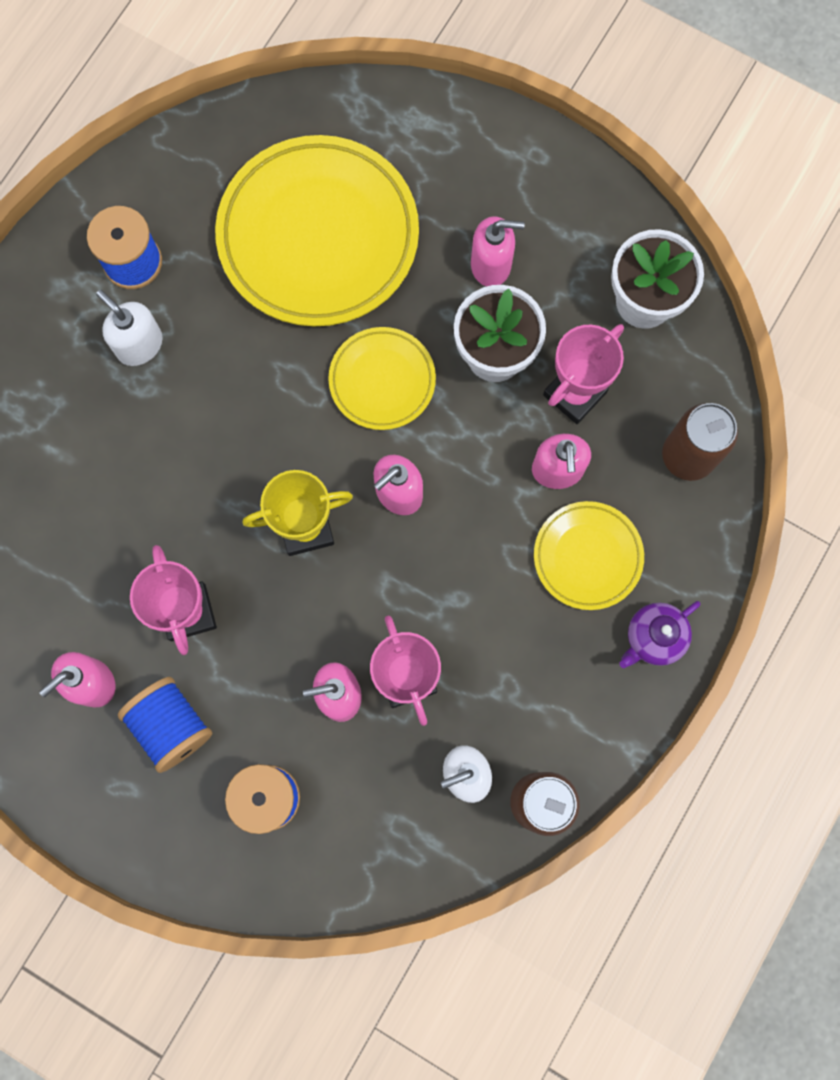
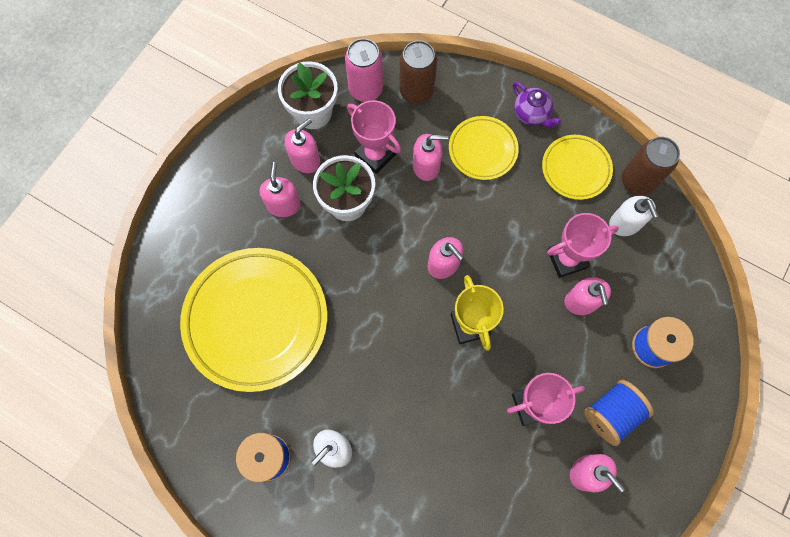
camera: 90 degrees left, 5 degrees down
(382, 381) = (365, 275): yellow plate -> yellow plate (575, 169)
(564, 292) = (305, 160): none -> pink soap dispenser
(687, 378) = (366, 89): none -> pink can

